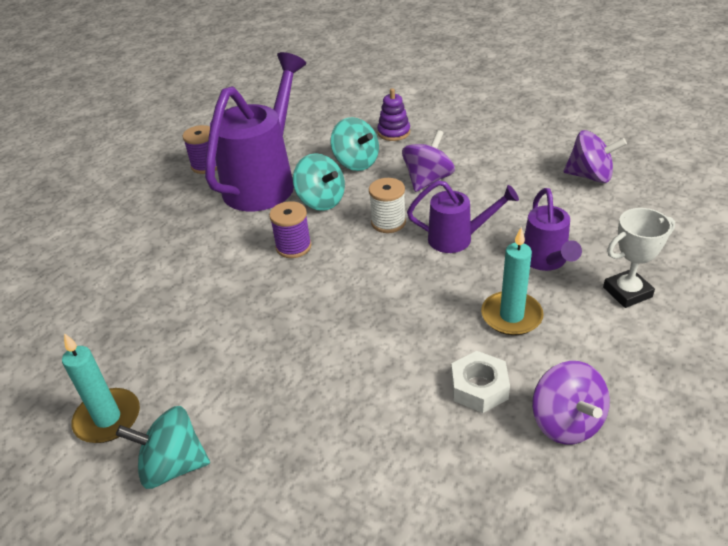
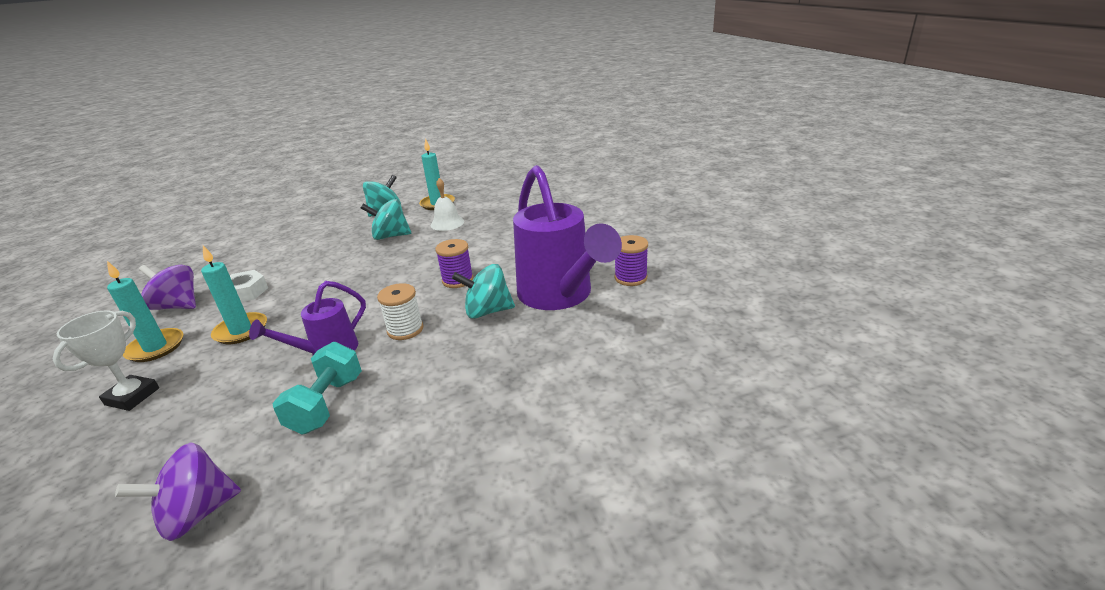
camera: 130 degrees right, 10 degrees down
(172, 352) = (447, 223): none -> white bell
(356, 162) = (511, 355): turquoise spinning top -> turquoise spinning top (390, 236)
(394, 132) = (525, 412): purple stacking toy -> none
(428, 180) = (412, 383): purple spinning top -> none
(488, 197) = (327, 404): none -> turquoise dumbbell
(546, 261) = (226, 380): purple watering can -> none
(601, 350) = (156, 347): none -> turquoise candle

